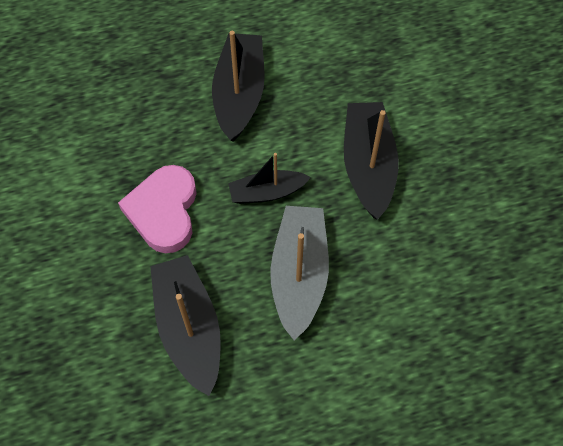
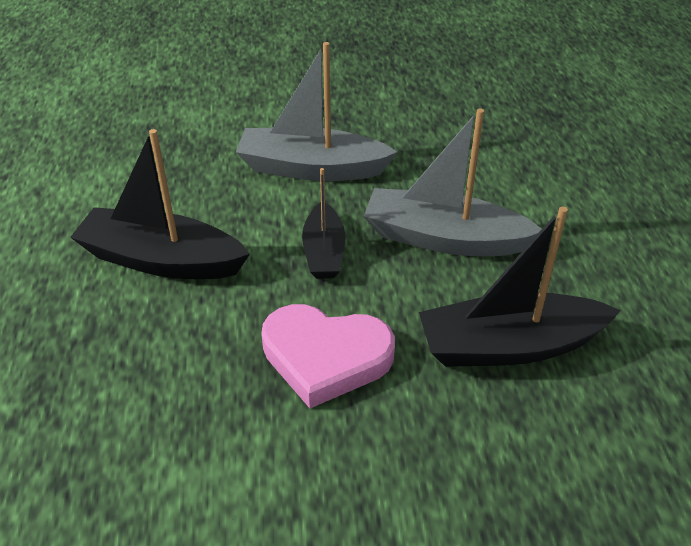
camera: 80 degrees left, 20 degrees down
(368, 165) = (311, 168): black boat -> grey boat

